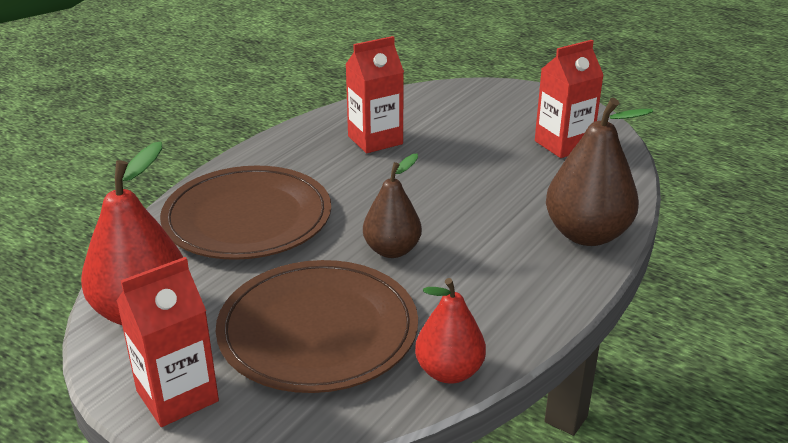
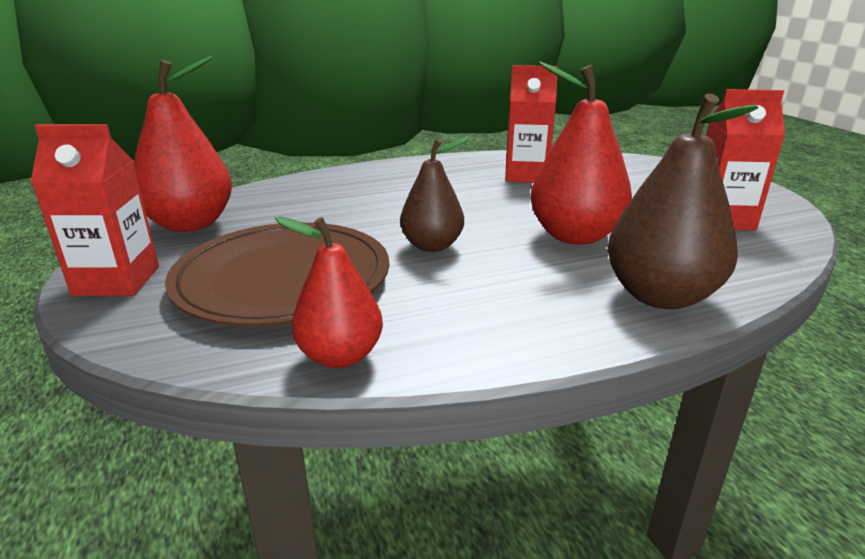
camera: 35 degrees right, 5 degrees down
(247, 218) = (351, 194): brown plate -> none
(483, 198) = (575, 236): none -> red pear

